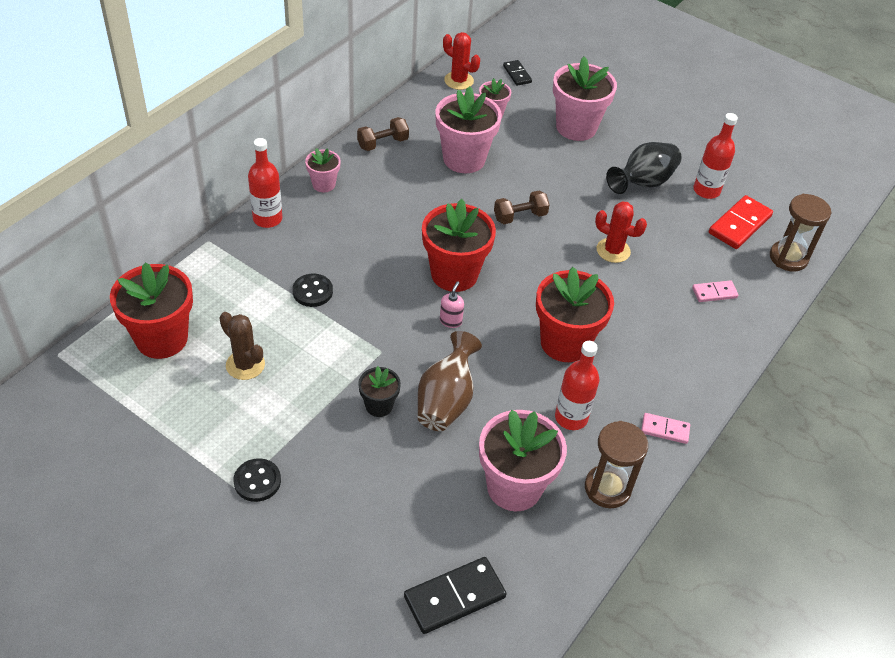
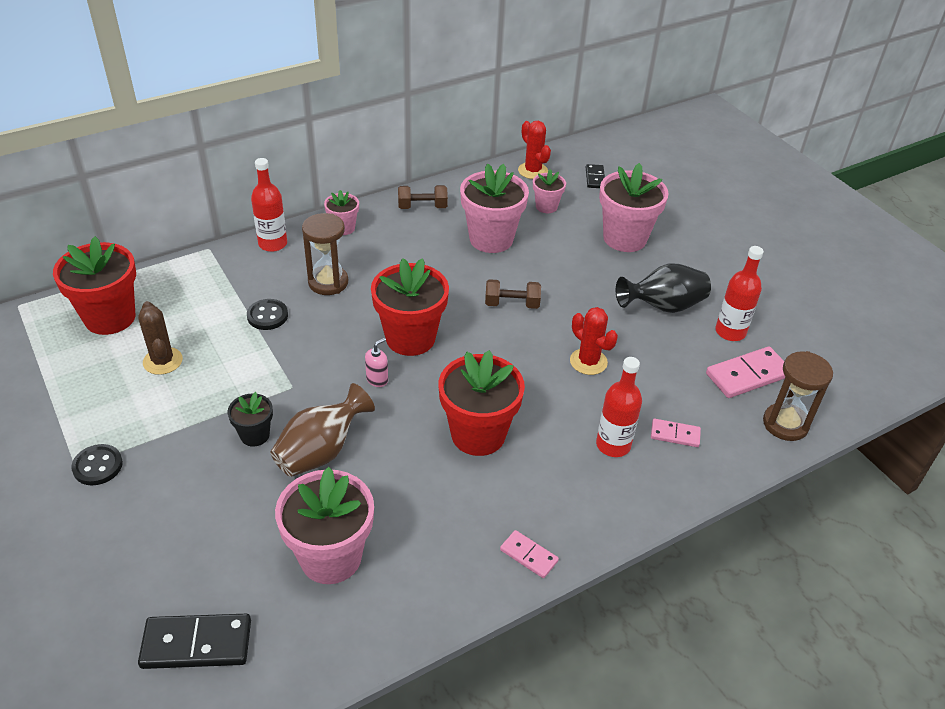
camera: 25 degrees right, 5 degrees down
(571, 417) = (435, 509): red bottle -> red bottle (613, 445)
(607, 488) = (426, 593): brown hourglass -> brown hourglass (328, 282)
(740, 225) = (748, 375): red domino -> pink domino

